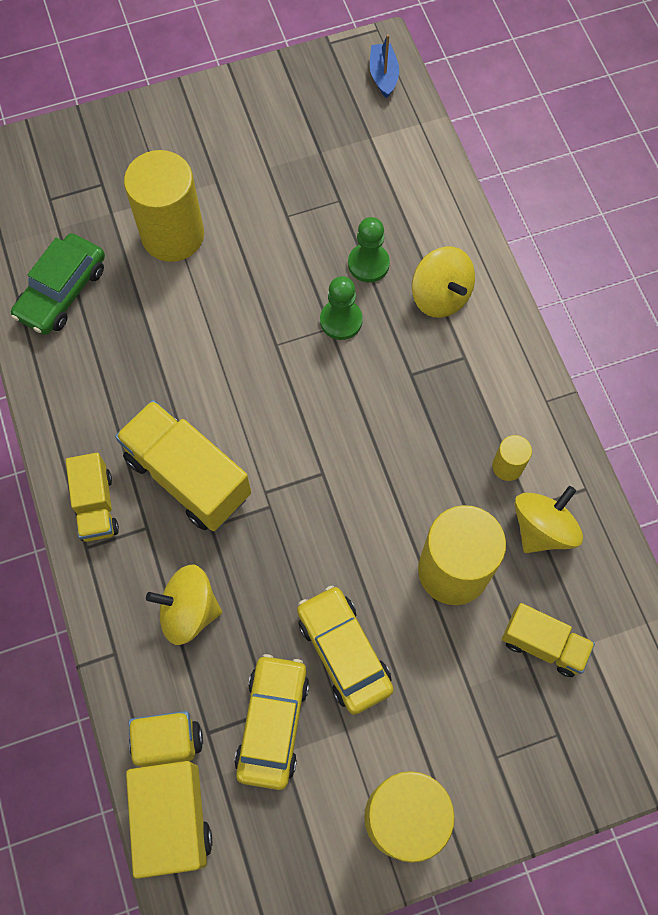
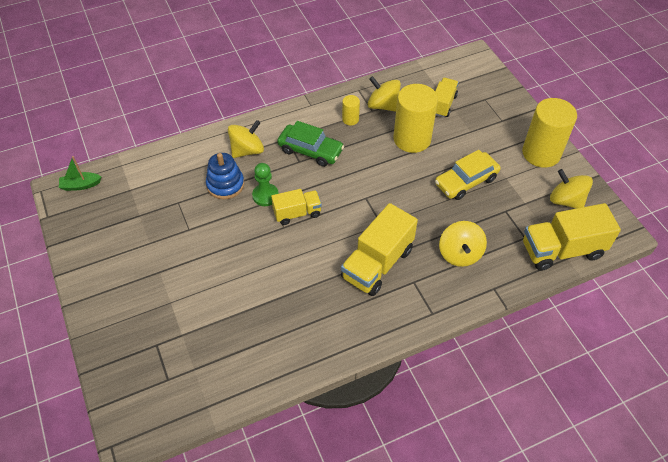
camera: 95 degrees left, 15 degrees down
(62, 291) = (248, 357): green car -> green car (310, 150)
(96, 506) = (404, 311): yellow truck -> yellow truck (297, 213)
(173, 235) = (202, 293): yellow cylinder -> none
(273, 723) = (511, 209): yellow car -> none
(281, 835) = (566, 200): none -> yellow spinning top
(368, 264) = (225, 185): green pawn -> blue stacking toy
(383, 75) = (81, 185): blue boat -> green boat

